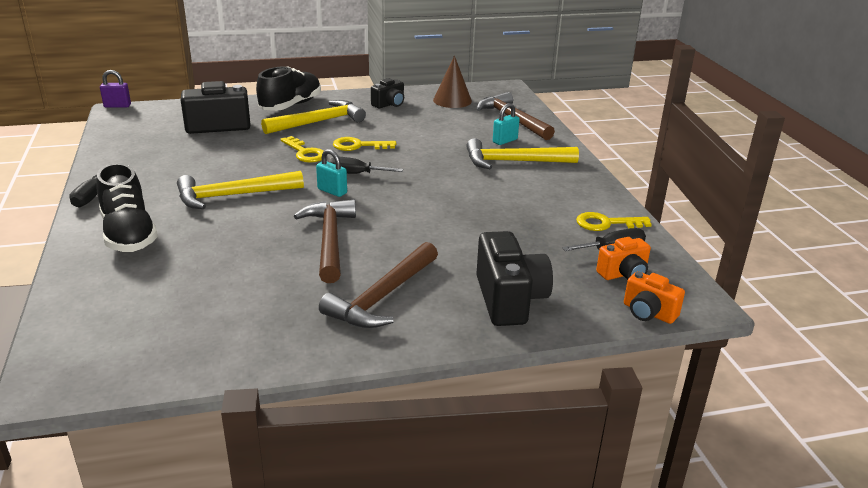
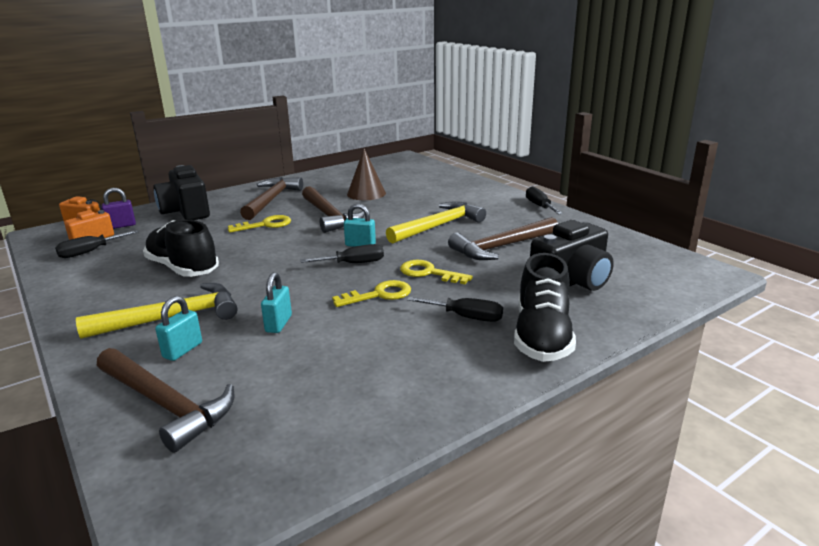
camera: 160 degrees right, 5 degrees down
(117, 106) = (731, 279): purple padlock -> purple padlock (121, 226)
(129, 234) = (469, 195): black shoe -> black shoe (183, 268)
(215, 160) = (502, 247): none -> brown hammer
(318, 122) = (466, 317): yellow hammer -> black screwdriver
(389, 104) = (400, 383): black camera -> none
(440, 143) = (278, 324): none -> turquoise padlock
(452, 100) = (292, 431): brown cone -> brown cone (366, 193)
(606, 223) = (83, 270): yellow key -> yellow key (265, 225)

